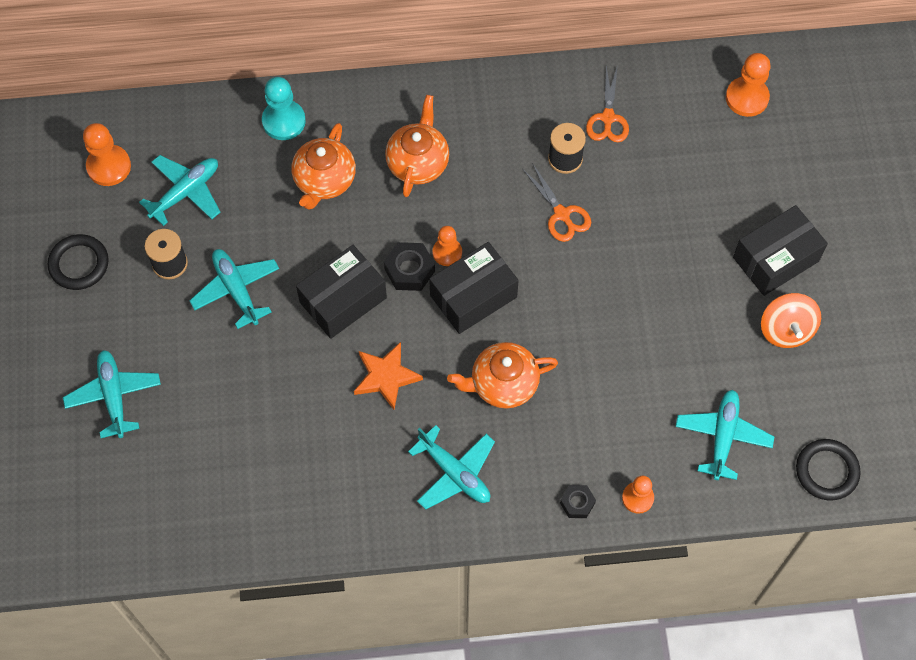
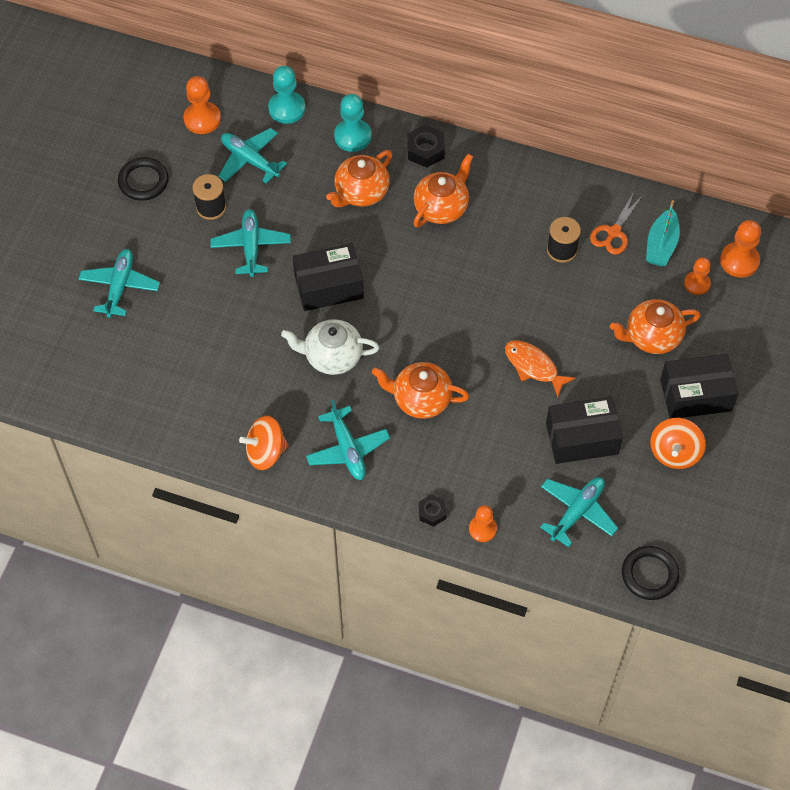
camera: 25 degrees right, 5 degrees down
(185, 192) = (250, 160): turquoise plane -> turquoise plane turned 120 degrees counterclockwise
(196, 118) = (287, 108): none -> turquoise pawn
(369, 515) = (265, 452): none -> orange spinning top
(386, 377) = (332, 356): orange star -> white teapot
(409, 270) = (392, 285): black nut -> black nut (425, 150)
(447, 252) = (429, 283): orange pawn -> orange pawn (697, 284)
(473, 296) = (432, 324): black box -> black box (582, 438)
(561, 214) = (536, 291): orange scissors -> none
(600, 298) = (533, 366): none -> orange fish
(662, 112) = (661, 245): none -> turquoise boat
(702, 215) = (652, 337): none -> orange teapot

